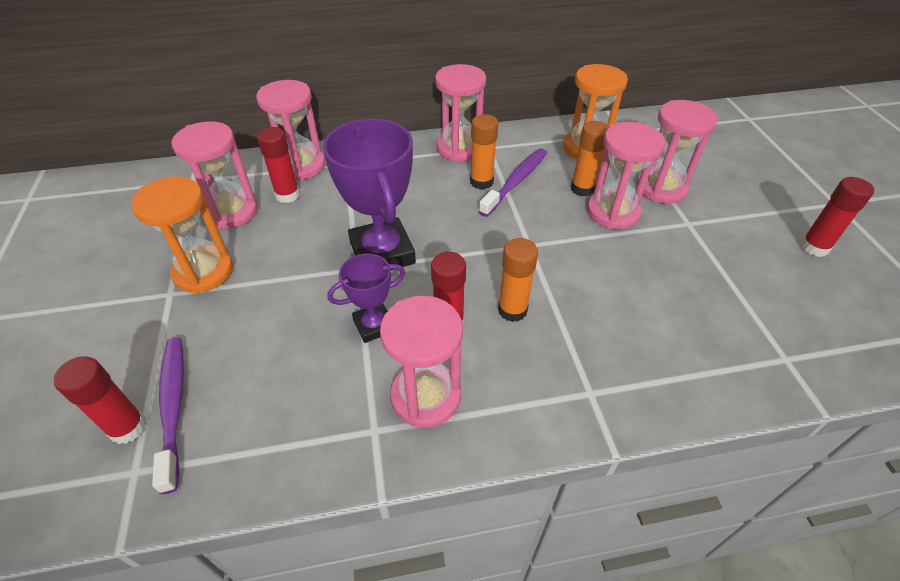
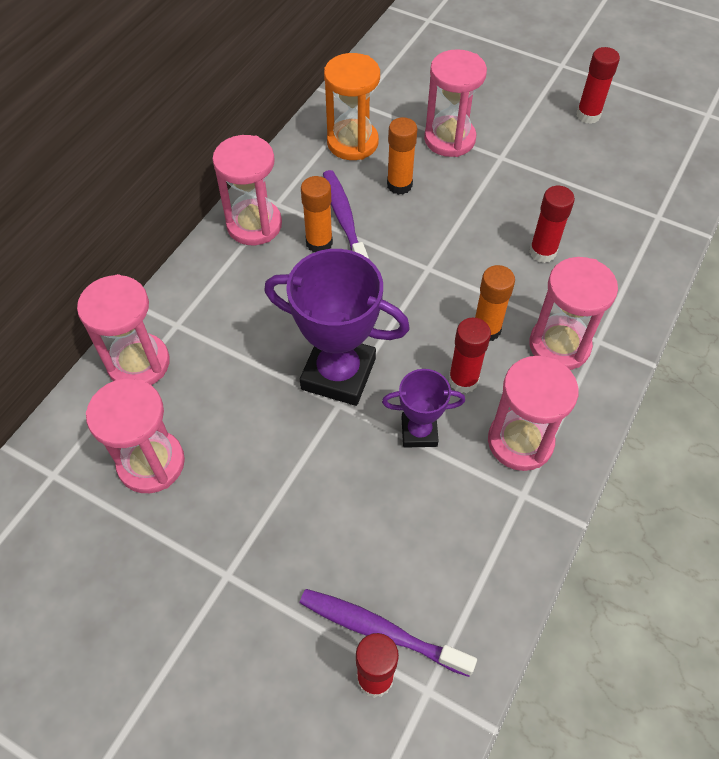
camera: 50 degrees left, 10 degrees up
(203, 272) = (223, 531): orange hourglass -> none
(287, 195) = (176, 401): red glue stick -> red glue stick (542, 252)
(374, 325) = (419, 432): purple trophy -> purple trophy turned 75 degrees clockwise
(613, 212) = (445, 189): pink hourglass -> pink hourglass (559, 345)

